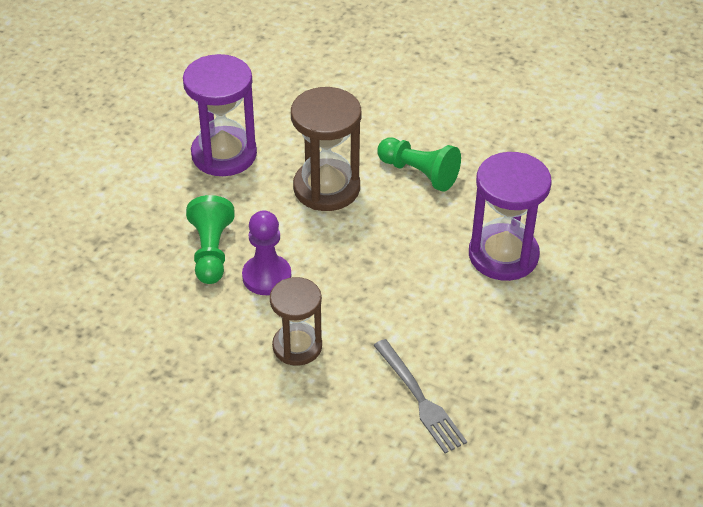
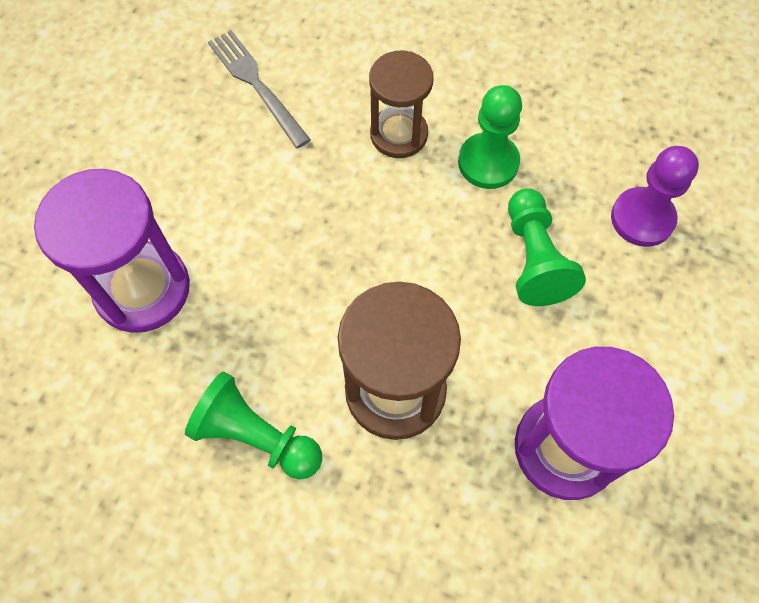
camera: 175 degrees right, 20 degrees up
(227, 319) = (488, 162): none -> green pawn
(266, 276) = (453, 226): purple pawn -> purple pawn (642, 218)

